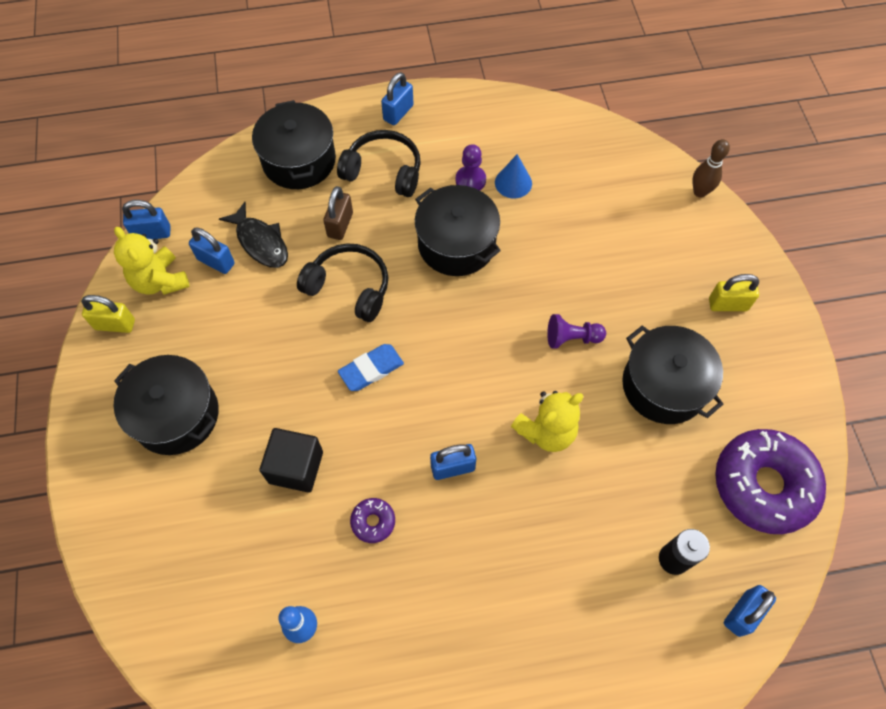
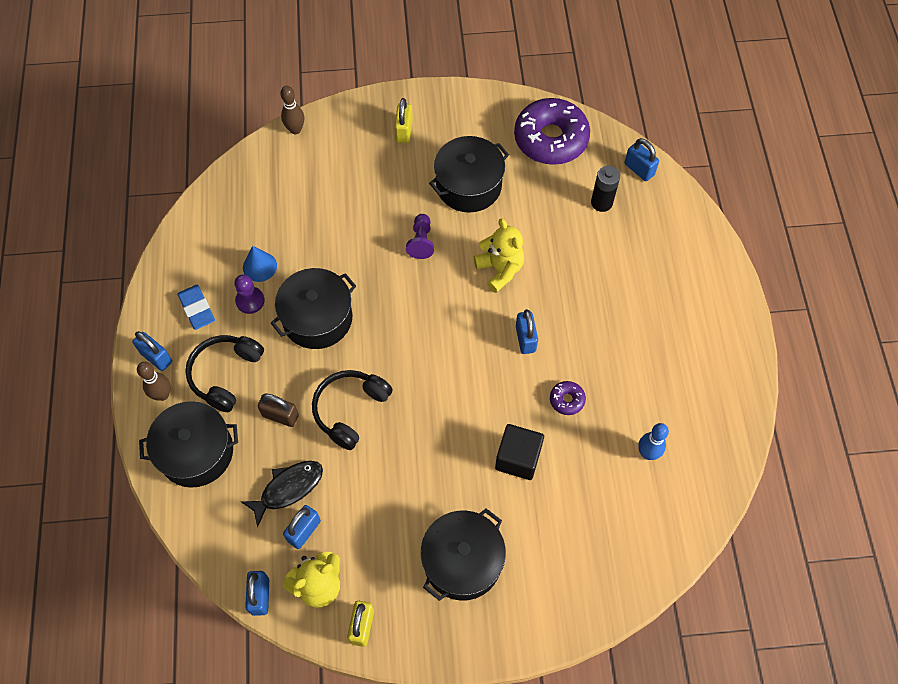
camera: 85 degrees left, 0 degrees up
(358, 124) = (162, 395): none -> brown bowling pin
(371, 369) = (434, 395): blue eraser -> blue eraser (197, 309)

